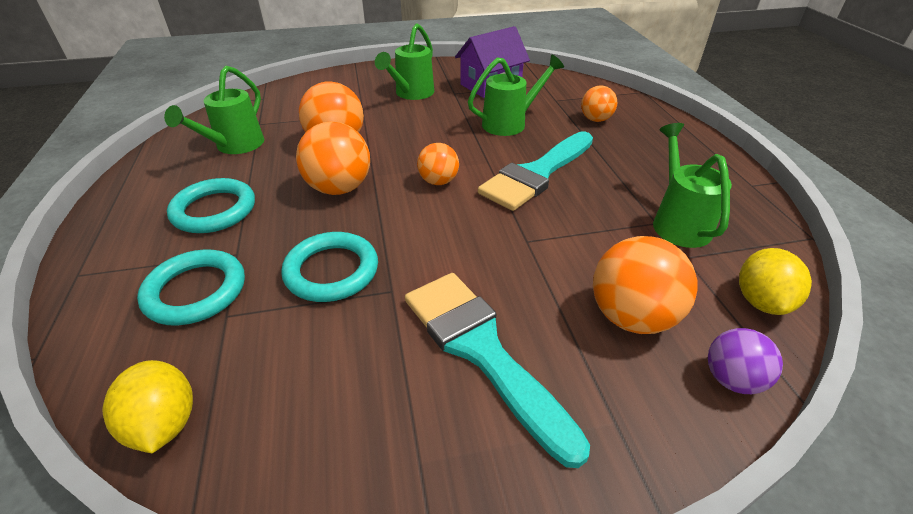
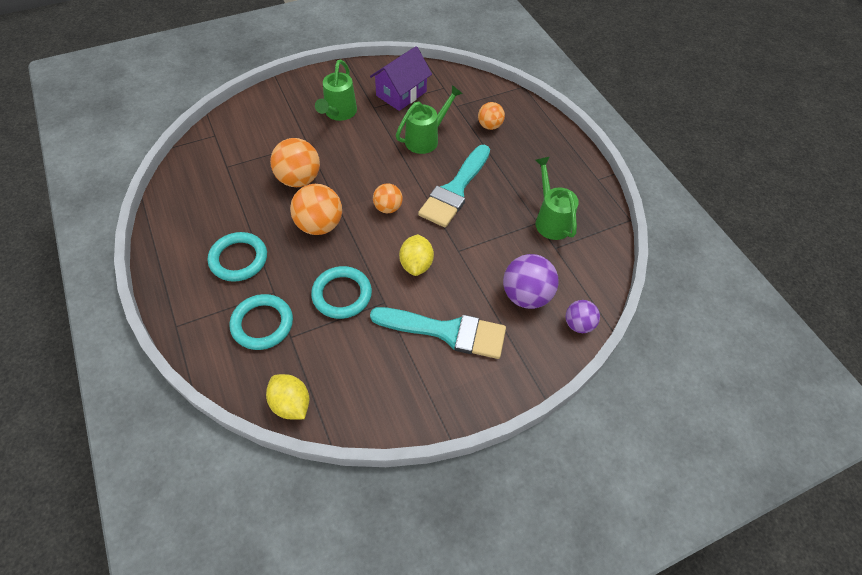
camera: 15 degrees left, 15 degrees up
(235, 146) = (220, 194): green watering can -> none
(481, 350) = (447, 332): turquoise brush -> turquoise brush turned 150 degrees clockwise
(631, 317) = (526, 295): orange ball -> purple ball
(761, 301) = (597, 272): yellow lemon -> yellow lemon (416, 264)

